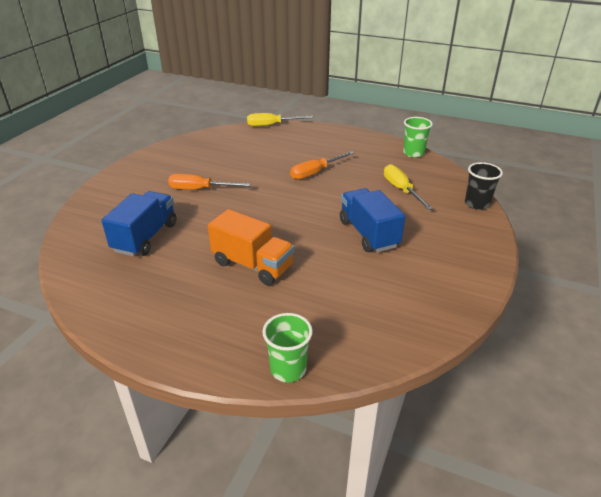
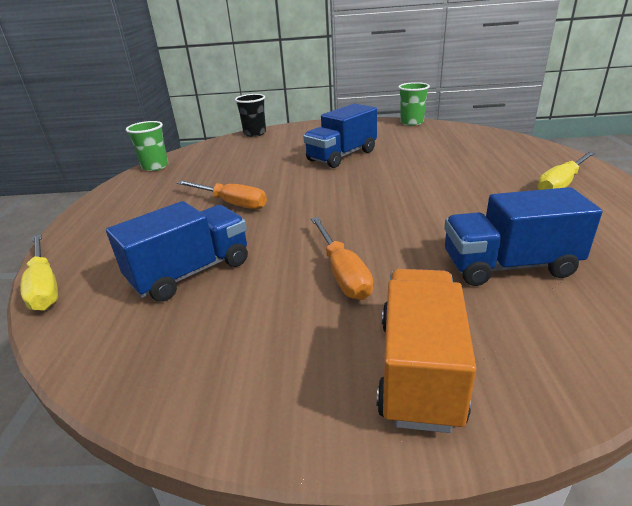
camera: 110 degrees left, 5 degrees down
(246, 154) = (191, 272): none -> blue truck
(252, 265) = (453, 186): orange truck -> orange truck (419, 369)
(288, 369) = (535, 146): green cup -> green cup (411, 122)
(401, 190) = (247, 158): yellow screwdriver -> yellow screwdriver (561, 184)

